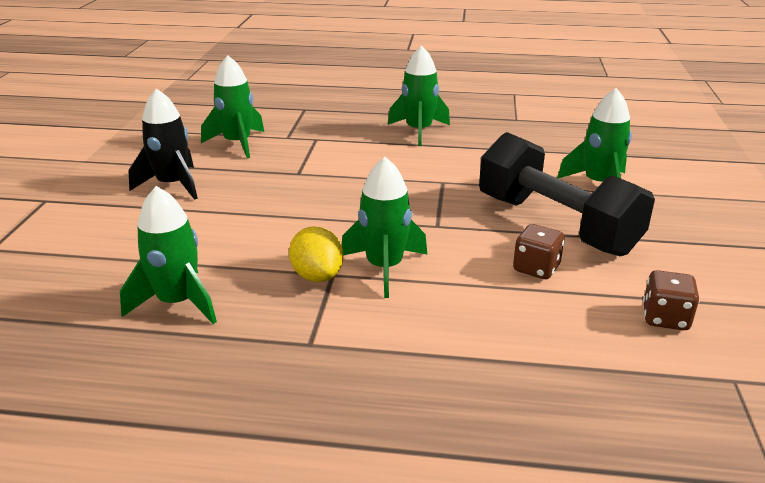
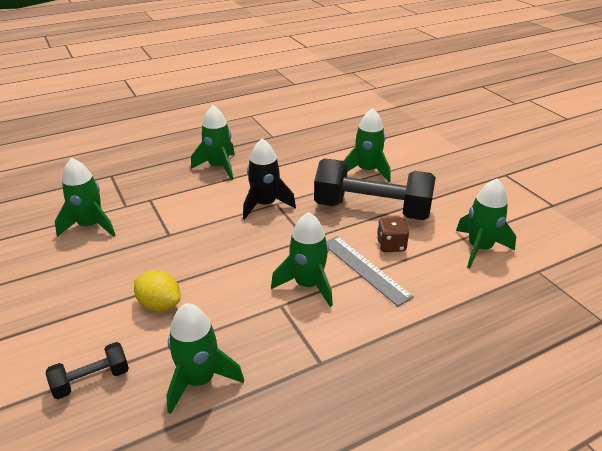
camera: 35 degrees left, 5 degrees up
(96, 261) = (91, 380): none -> black dumbbell
(173, 185) = (77, 284): black rocket -> black rocket (265, 205)
(317, 276) = (272, 311): yellow lemon -> yellow lemon (160, 305)
(471, 279) = (365, 269): none -> grey ruler
(665, 318) = (479, 248): brown dice -> green rocket

